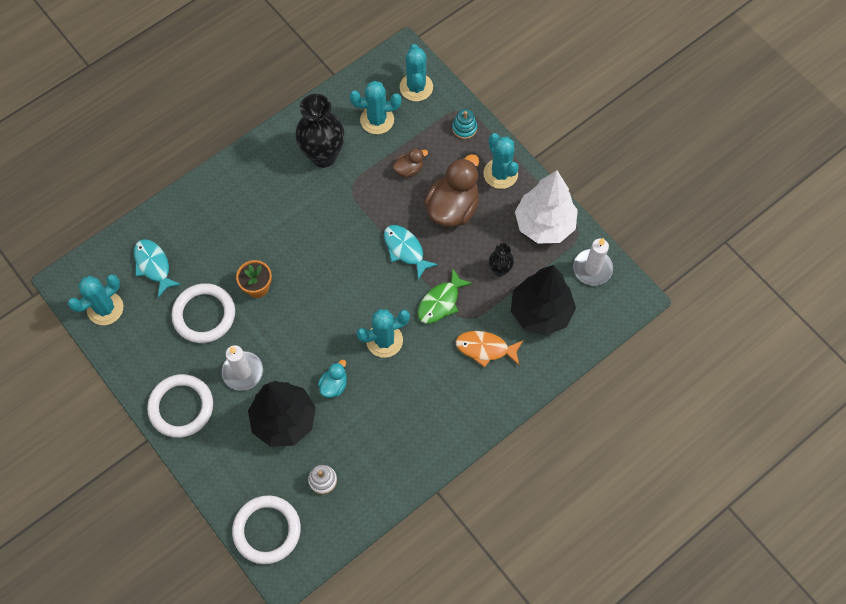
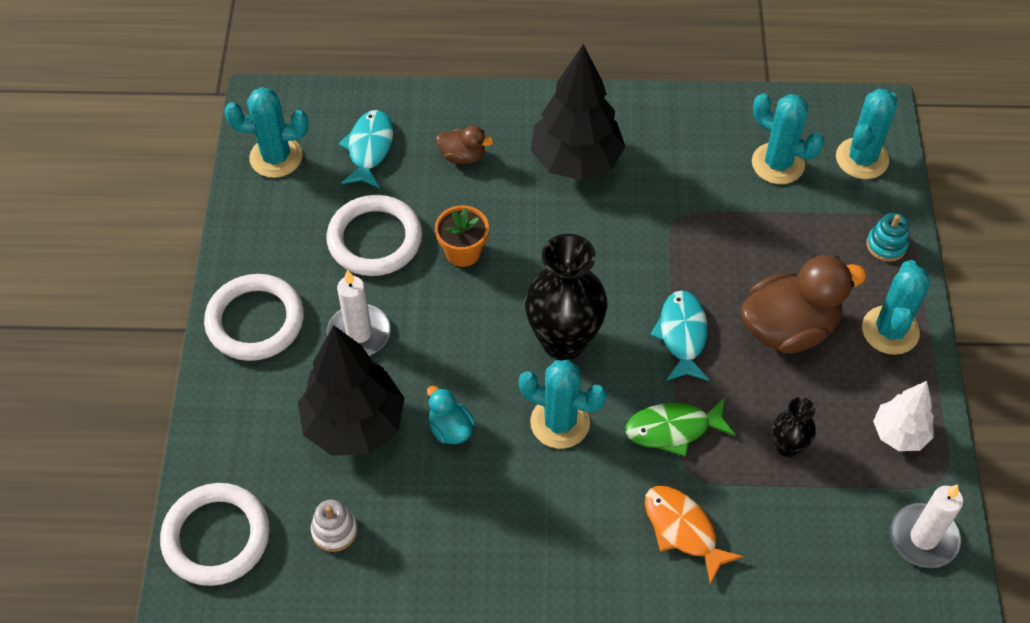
camera: 40 degrees right, 10 degrees down
(323, 156) = (674, 161): black vase -> black vase (563, 341)
(334, 385) = (450, 429): turquoise duck -> turquoise duck turned 105 degrees counterclockwise
(409, 169) = (770, 245): brown duck -> brown duck (463, 156)
(540, 312) = (799, 540): black tree -> black tree (576, 161)
(544, 225) = (899, 434): white tree -> white tree, size x0.57

